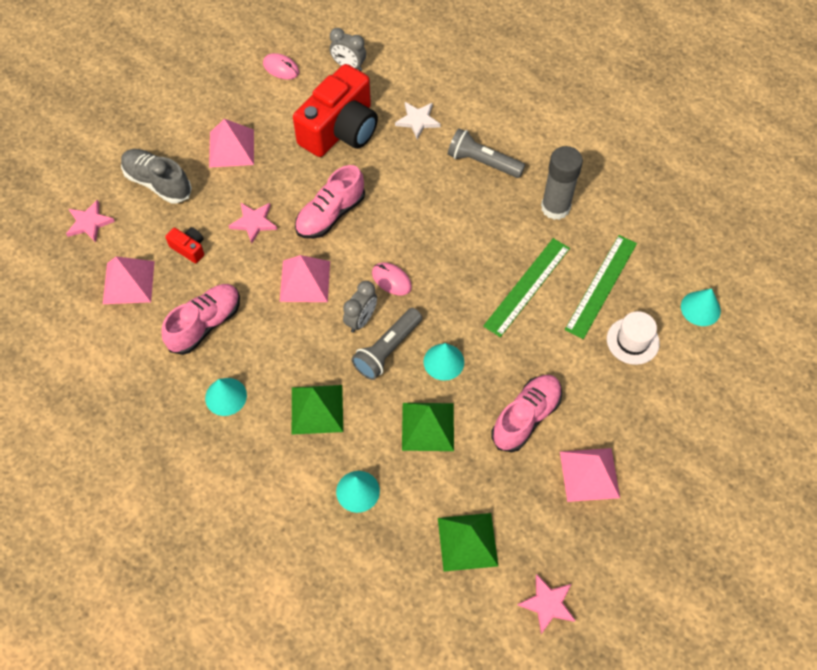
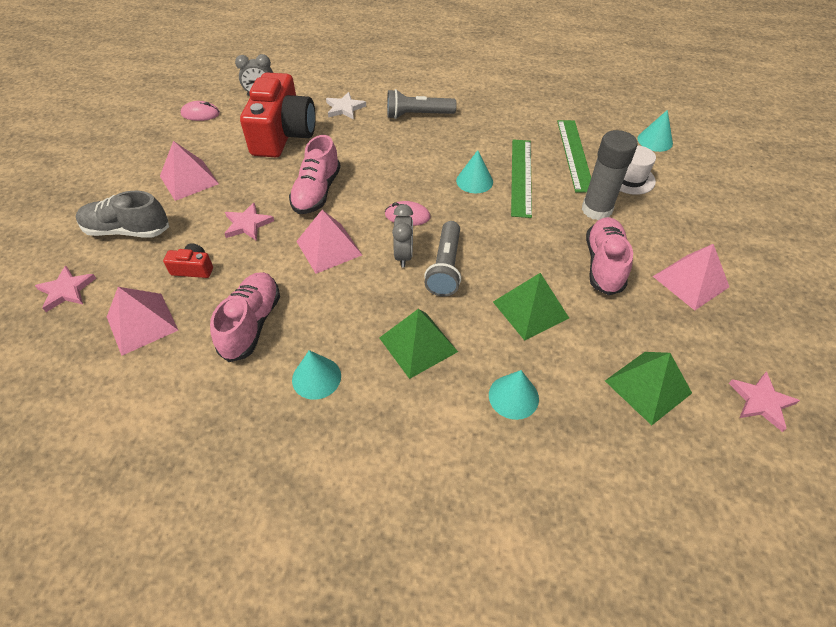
camera: 30 degrees left, 10 degrees down
(443, 361) = (501, 255): turquoise cone -> turquoise cone (474, 181)
(555, 207) = (496, 122): grey glue stick -> grey glue stick (596, 210)

